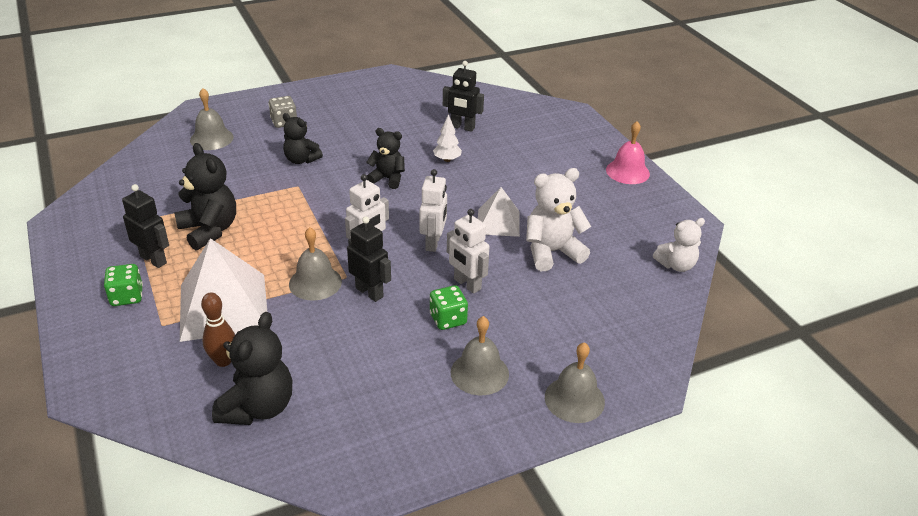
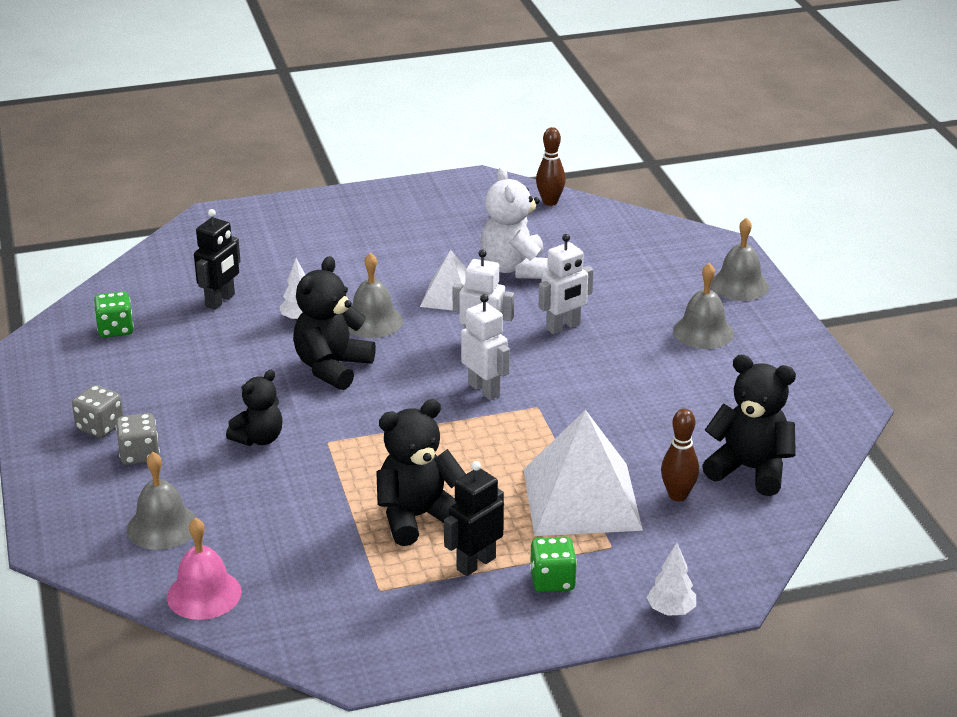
camera: 80 degrees left, 5 degrees down
(76, 360) = (671, 611): none -> white tree
(312, 106) = (100, 427): none -> grey dice
(315, 282) = (545, 430): grey bell -> grey bell (373, 321)
(369, 292) = (568, 392): black robot -> none
(387, 179) = (332, 367): black teddy bear -> black teddy bear, size x1.53
(448, 319) = (621, 343): green dice -> green dice (115, 329)
(627, 171) = (368, 200): pink bell -> pink bell (204, 594)
(676, 265) = (550, 202): white teddy bear -> brown bowling pin

